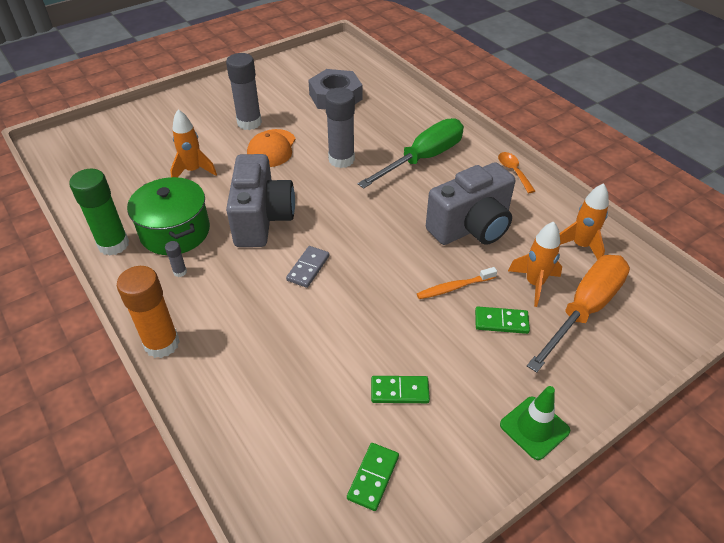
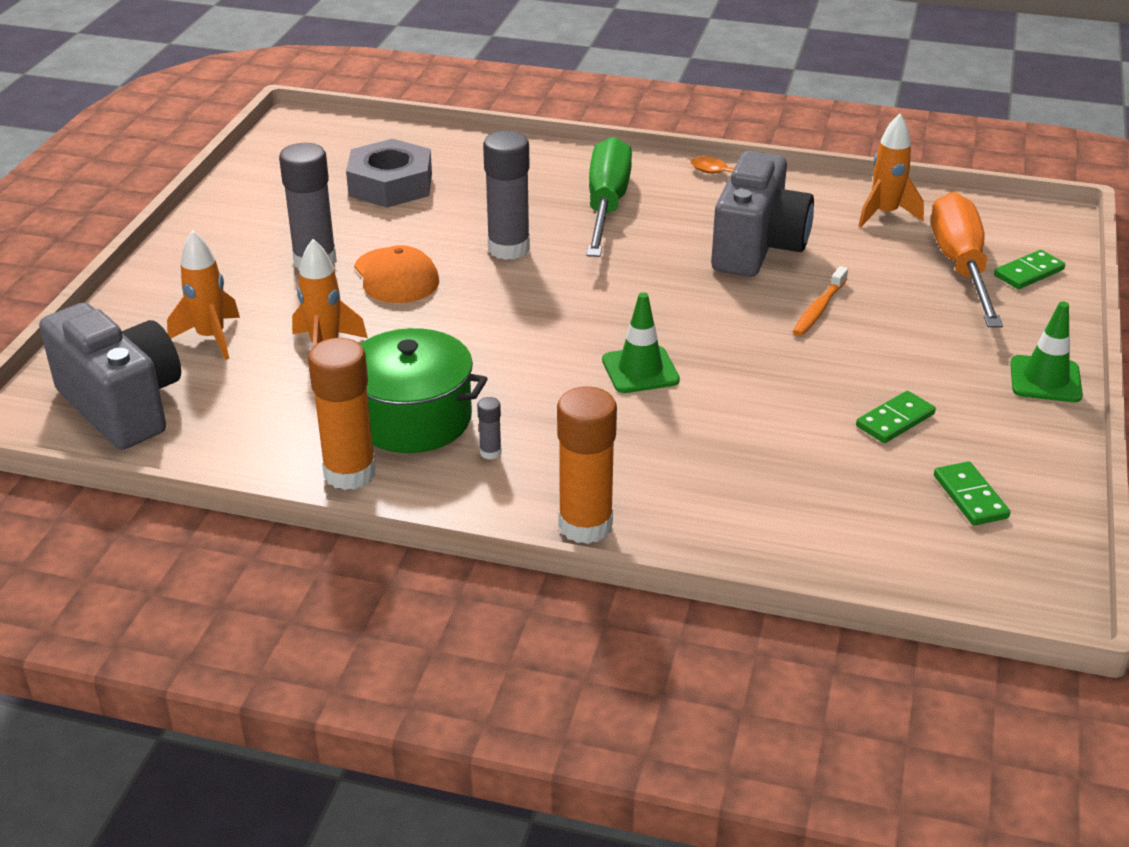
camera: 40 degrees left, 10 degrees down
(113, 244) = (350, 473): green glue stick -> orange glue stick
(262, 219) = (507, 352): grey camera -> grey camera (122, 406)
(308, 268) = (640, 370): grey domino -> green traffic cone
(501, 322) = (903, 314): green domino -> green domino (1028, 273)
(534, 284) = (888, 267): orange rocket -> orange rocket (211, 338)

